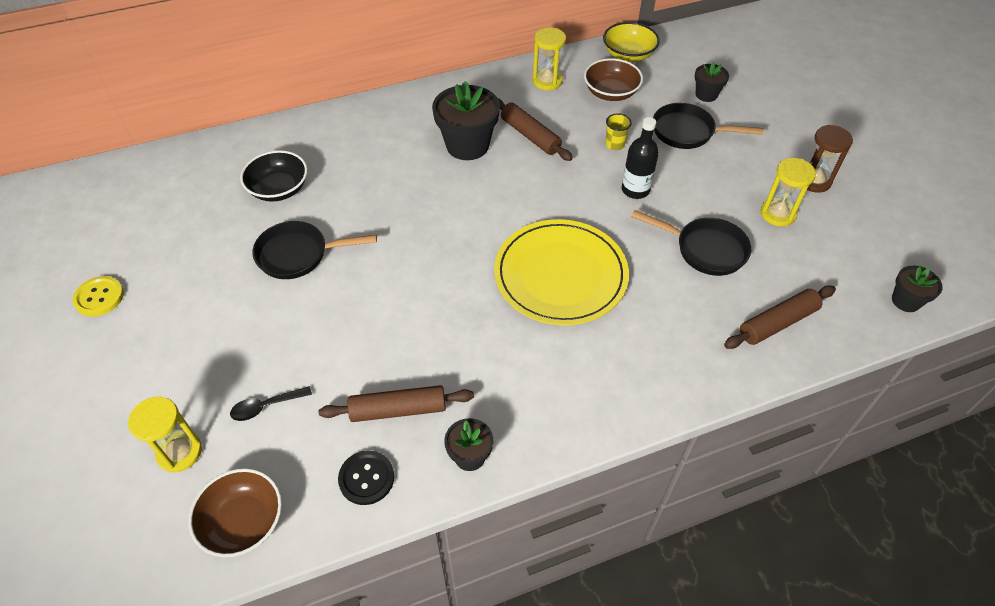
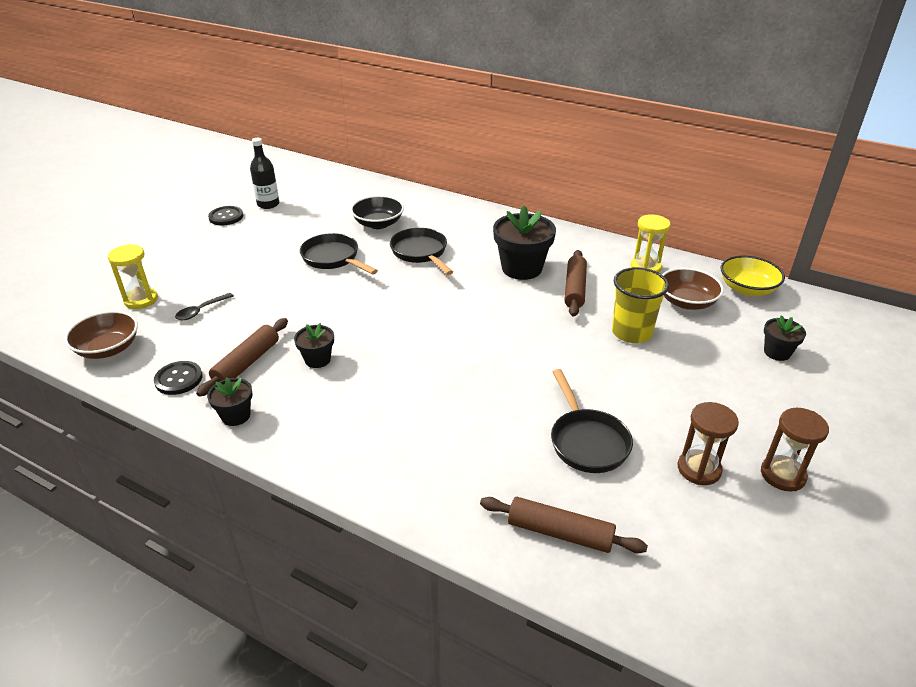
camera: 50 degrees right, 15 degrees down
(99, 297) = (226, 217): yellow button -> black button
(266, 406) = (201, 311): black spoon -> black spoon turned 75 degrees counterclockwise
(398, 410) = (247, 363): brown rolling pin -> brown rolling pin turned 75 degrees clockwise
(560, 275) = (453, 374): yellow plate -> none
(614, 144) = (631, 332): yellow cup -> yellow cup, size x1.96
(635, 190) = (597, 368): black bottle -> black bottle (268, 204)
(688, 132) = (712, 364): black pan -> black pan (421, 253)
(777, 214) = (699, 469): yellow hourglass -> brown hourglass
(905, 301) = (719, 630): black flower pot -> black flower pot (317, 359)

